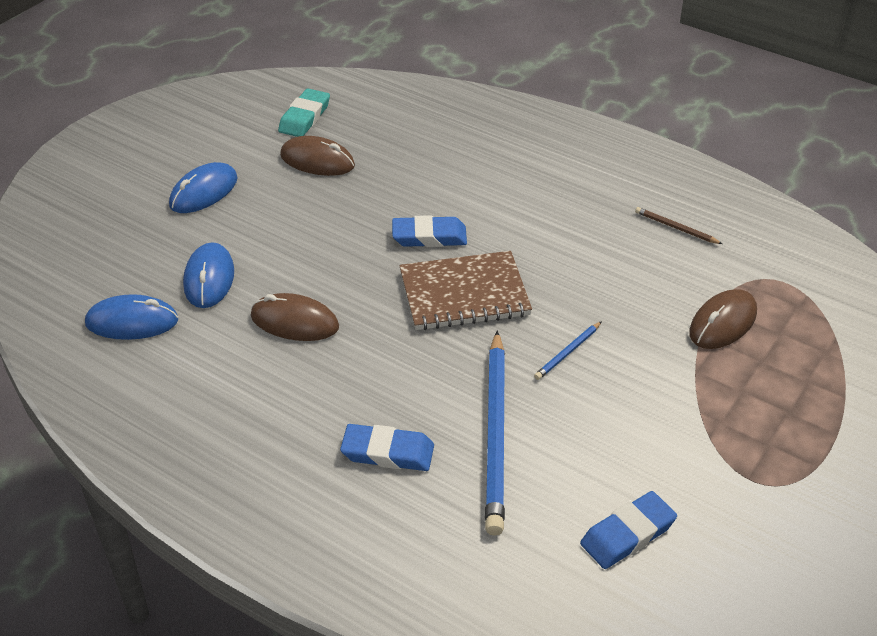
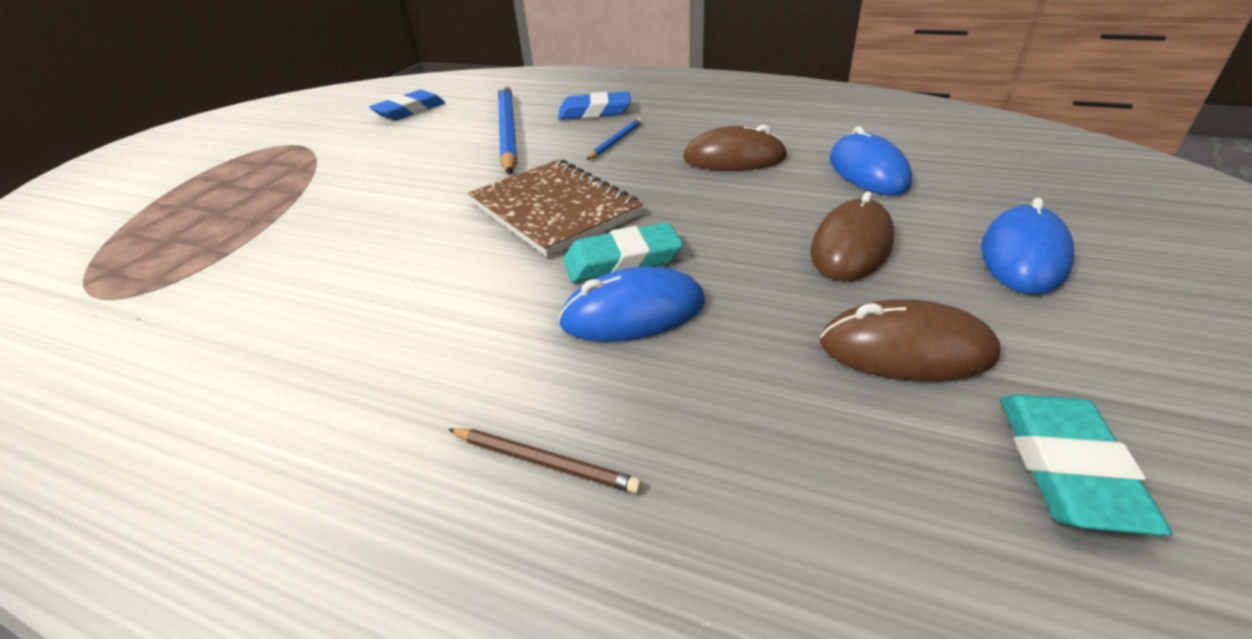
camera: 170 degrees right, 5 degrees down
(132, 322) = (897, 133): blue mouse -> blue mouse (633, 313)
(429, 236) = (622, 260): blue eraser -> turquoise eraser
(464, 294) = (554, 209): brown notebook -> brown notebook turned 75 degrees clockwise
(568, 352) = (433, 184): blue pencil -> blue pencil (616, 141)
(676, 228) = (208, 347): brown pencil -> brown pencil (544, 462)
(723, 323) = (234, 236): brown mouse -> brown mouse (851, 246)

